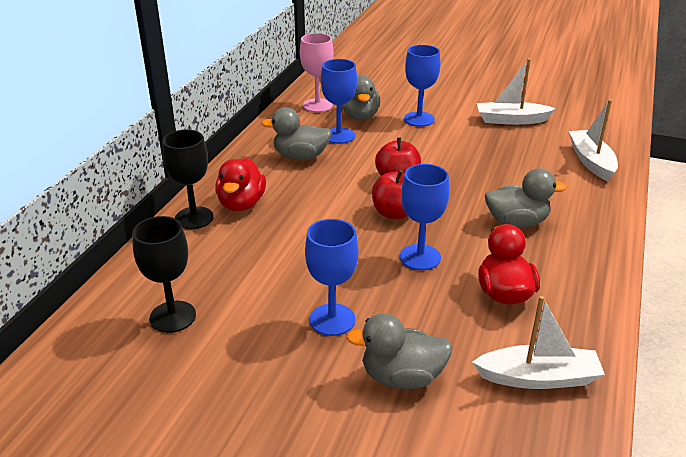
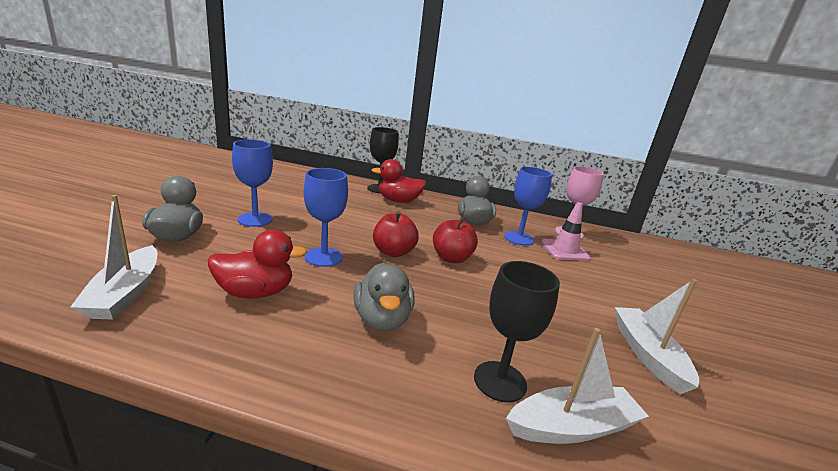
camera: 80 degrees right, 10 degrees down
(172, 317) = (279, 182): black goblet -> black goblet (500, 381)
(360, 116) = (564, 250): grey duck -> pink traffic cone
(419, 119) = (586, 281): blue goblet -> none

